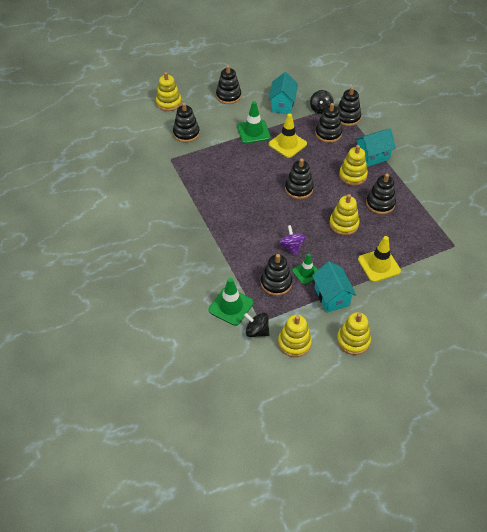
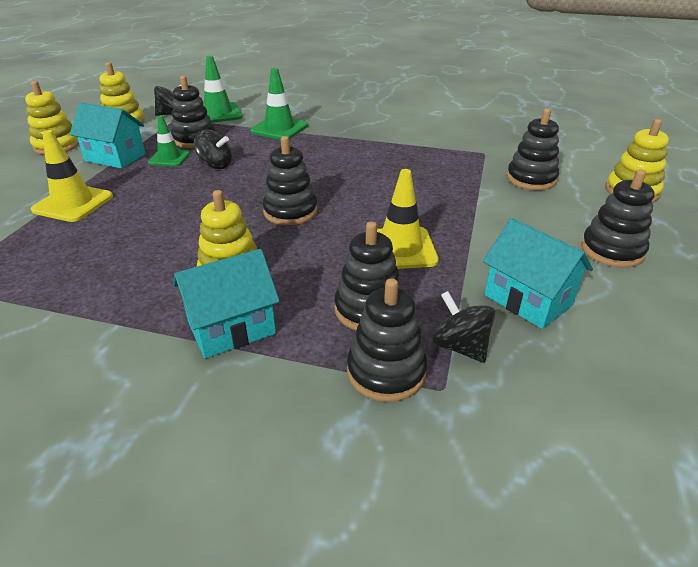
camera: 130 degrees right, 15 degrees down
(253, 132) = (473, 231): green traffic cone -> green traffic cone (279, 128)
(291, 247) = (215, 165): purple spinning top -> black spinning top
(343, 224) = (172, 213): yellow stacking toy -> none
(372, 156) = (231, 328): turquoise house -> turquoise house turned 45 degrees clockwise
(380, 204) = (136, 265): black stacking toy -> none

